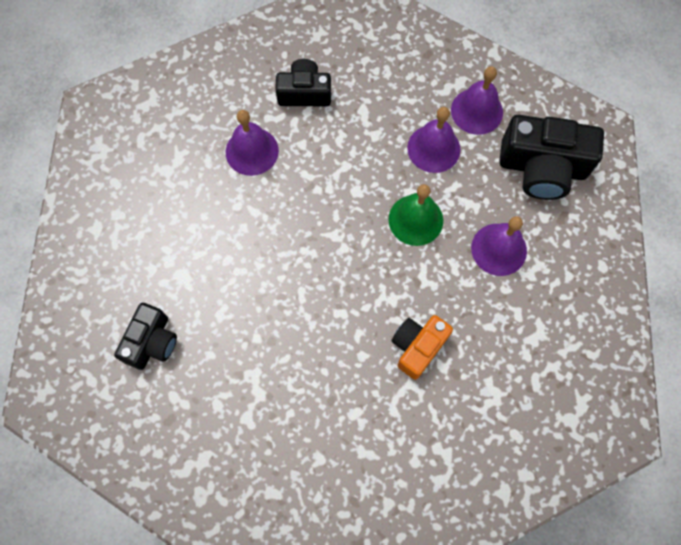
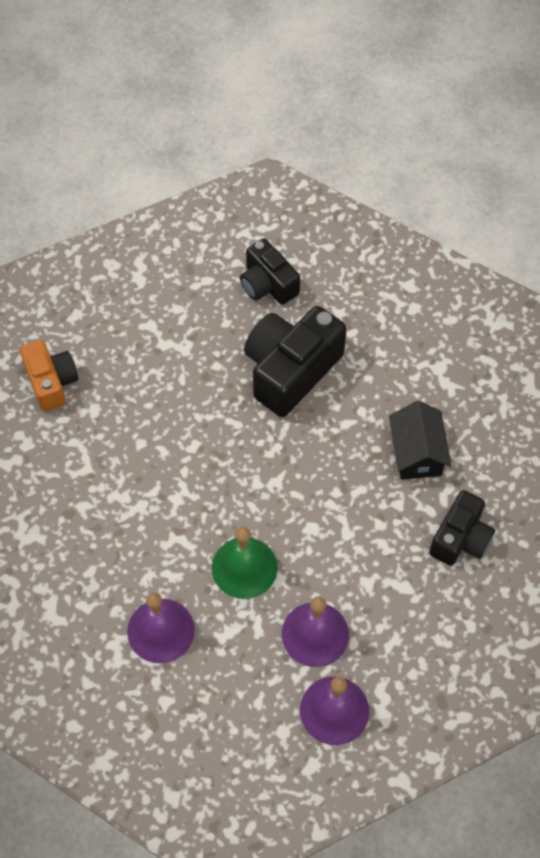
camera: 120 degrees right, 10 degrees down
(252, 151) = (416, 453): purple bell -> black house
(418, 347) = (115, 495): orange camera -> orange camera (51, 382)
(542, 168) = (222, 738): black camera -> black camera (291, 370)

